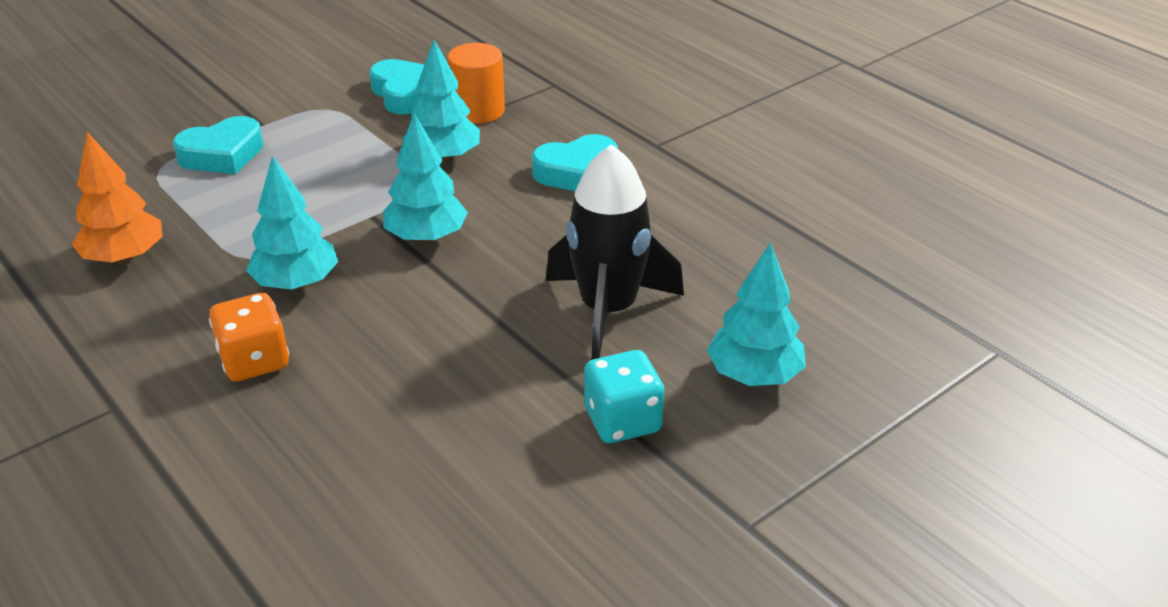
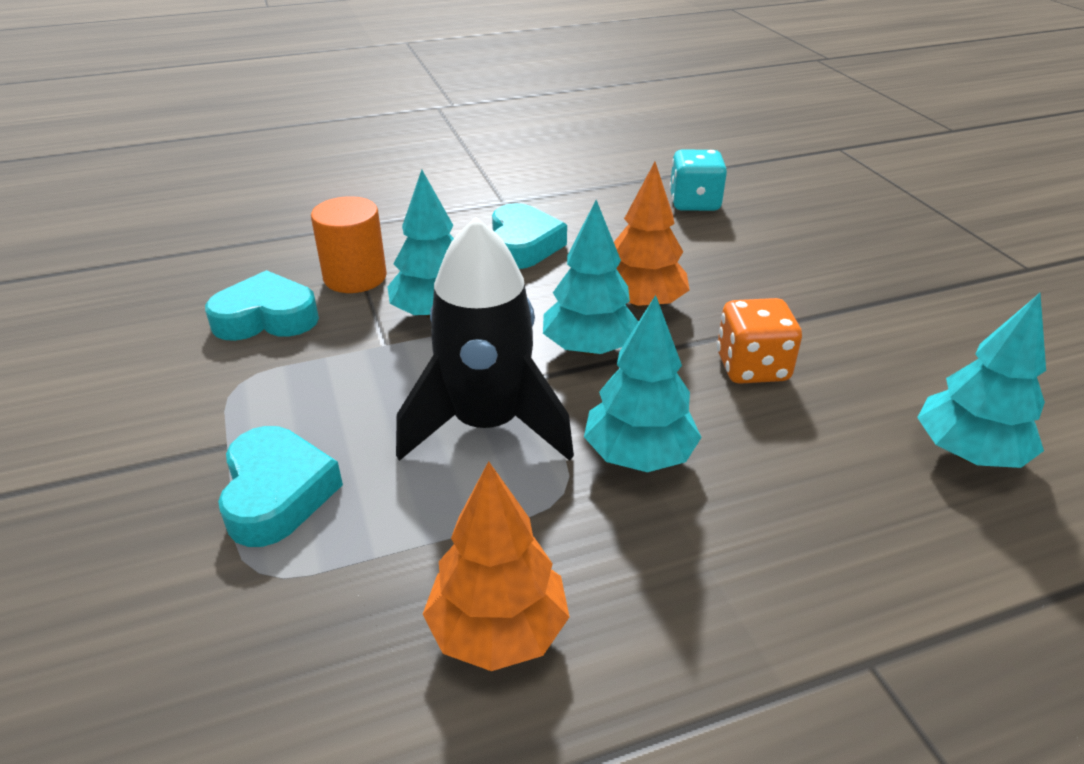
camera: 70 degrees left, 0 degrees up
(254, 361) = (789, 509): orange dice -> orange dice (752, 367)
(509, 252) = (641, 304): none -> orange tree
(608, 310) = (755, 271): black rocket -> black rocket (487, 424)
(622, 421) = (909, 293): turquoise dice -> turquoise dice (694, 203)
(754, 375) = (855, 229): turquoise tree -> turquoise tree (968, 453)

